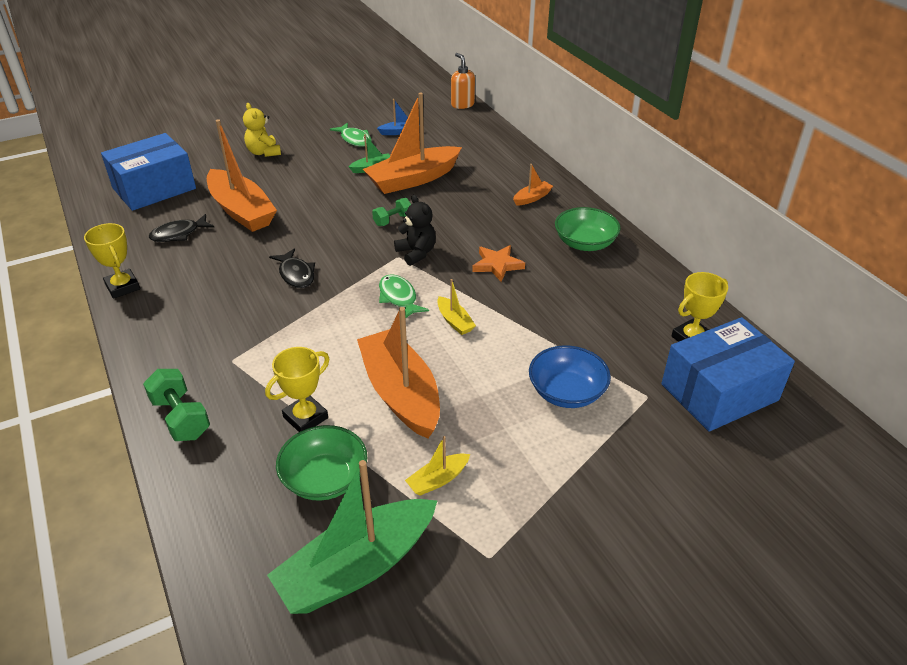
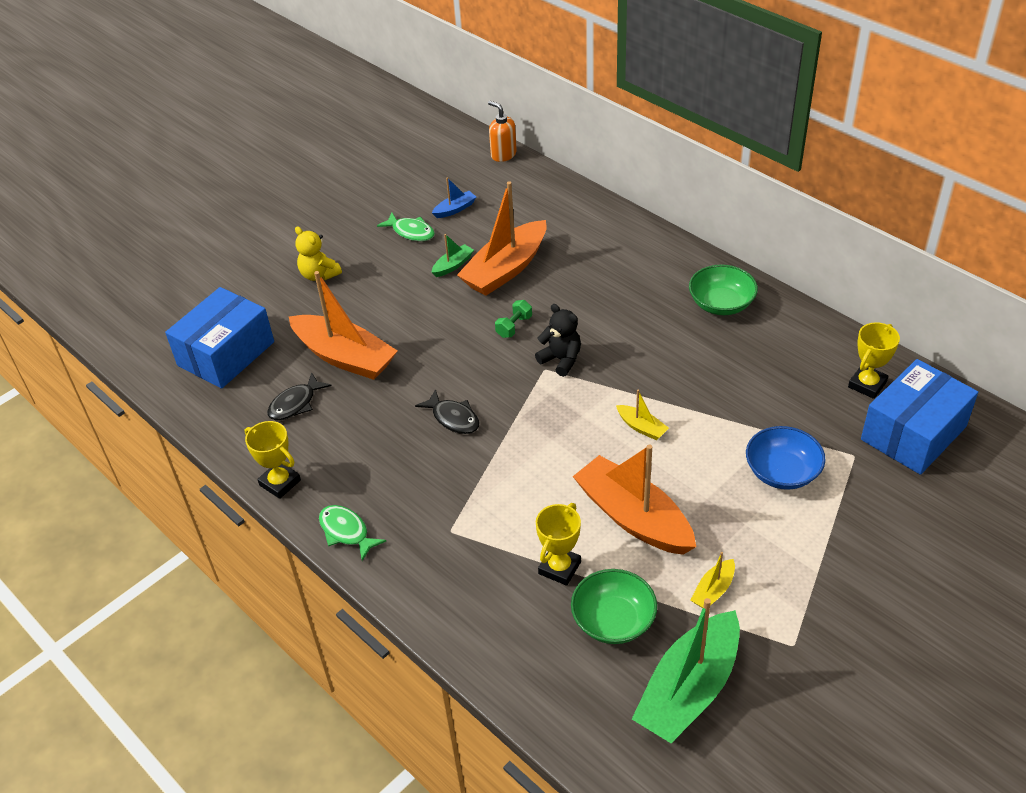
camera: 15 degrees left, 5 degrees up
(181, 418) = (441, 604): green dumbbell -> none
(399, 297) = (573, 416): green fish -> green fish (346, 532)
(497, 265) = (649, 352): orange star -> none
(532, 198) = (642, 262): orange boat -> none

